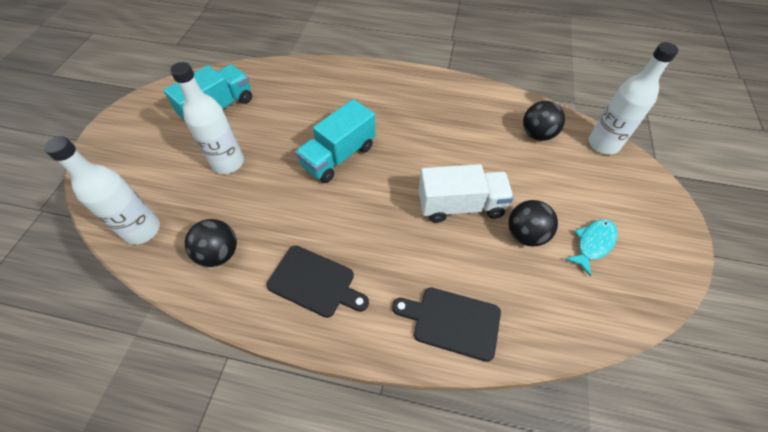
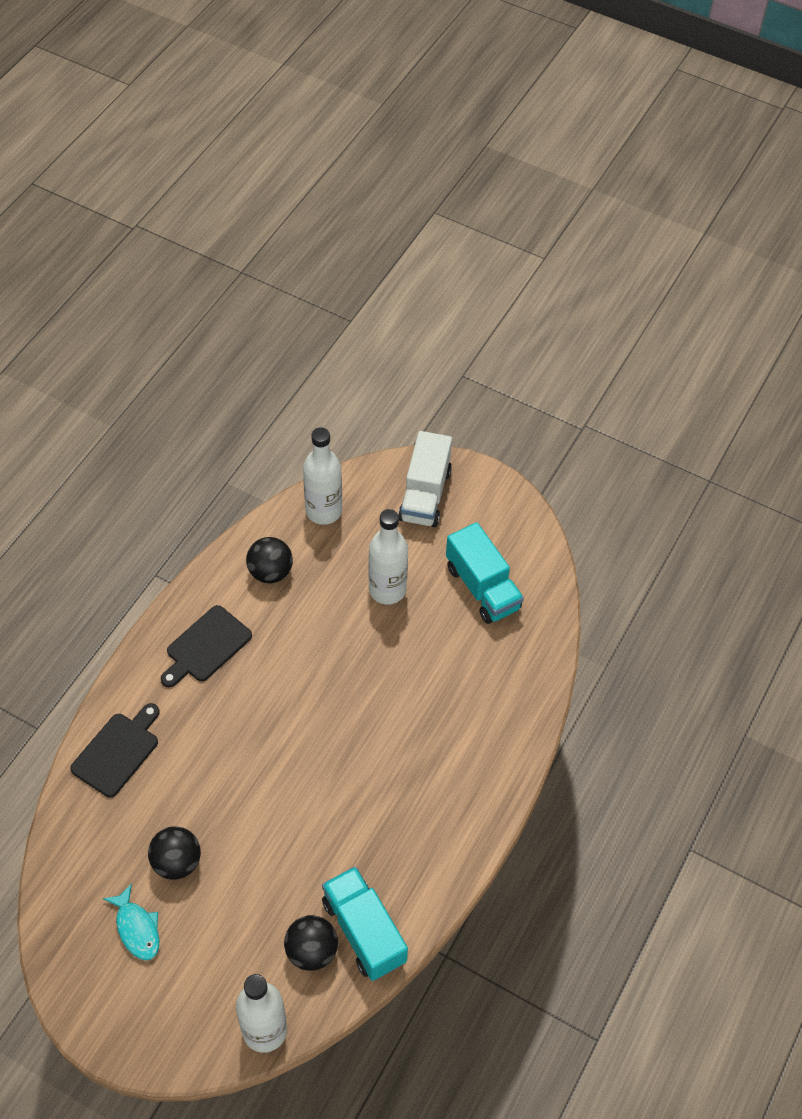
camera: 105 degrees right, 0 degrees up
(339, 156) = (358, 702): turquoise truck -> turquoise truck (364, 931)
(460, 205) = (239, 809): white truck -> white truck (425, 494)

